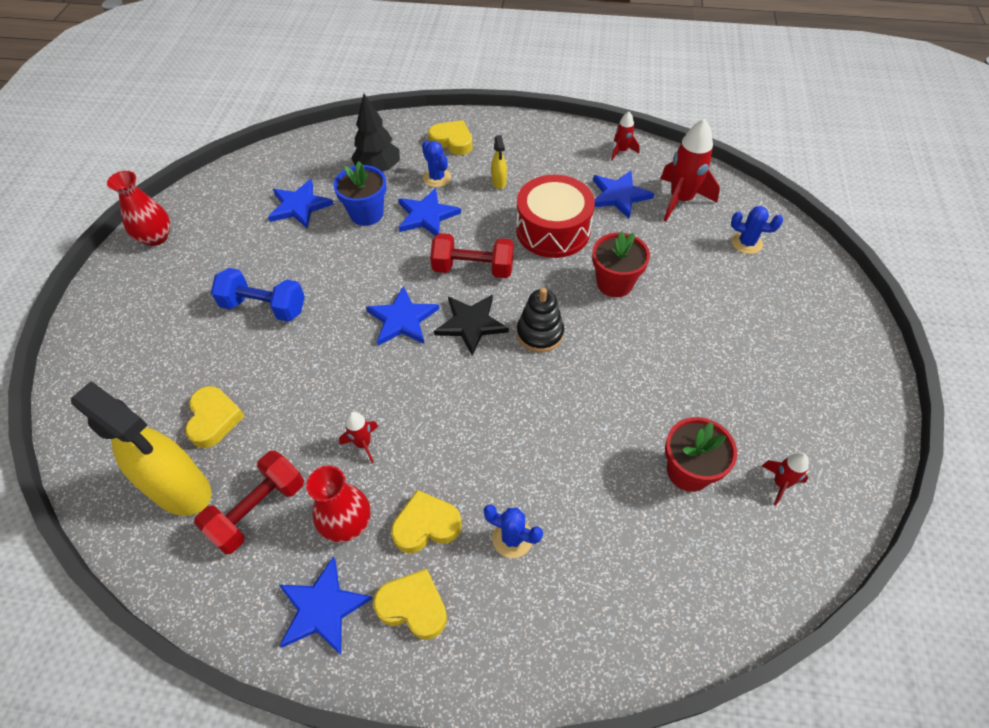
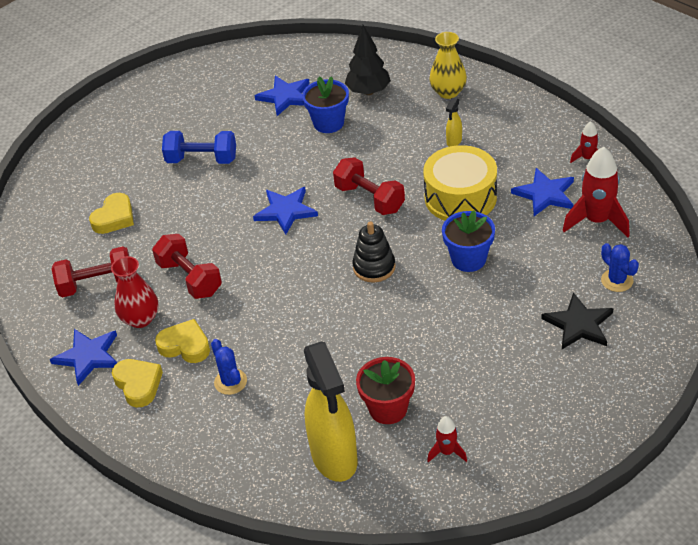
camera: 40 degrees right, 10 degrees down
(156, 237) = (171, 79): red vase -> none
(182, 491) = (65, 251): yellow spray bottle -> yellow spray bottle (334, 458)
(264, 307) = (202, 160): blue dumbbell -> blue dumbbell turned 45 degrees counterclockwise
(363, 444) = (190, 278): red rocket -> red dumbbell
(427, 215) = (372, 143): blue star -> none
(437, 178) = (407, 117): blue cactus -> none
(452, 141) = (448, 92): yellow heart -> yellow vase
(471, 324) = (330, 237): black star -> black star (579, 324)
(553, 230) = (460, 197): red drum -> yellow drum
(614, 283) = (468, 259): red flower pot -> blue flower pot

